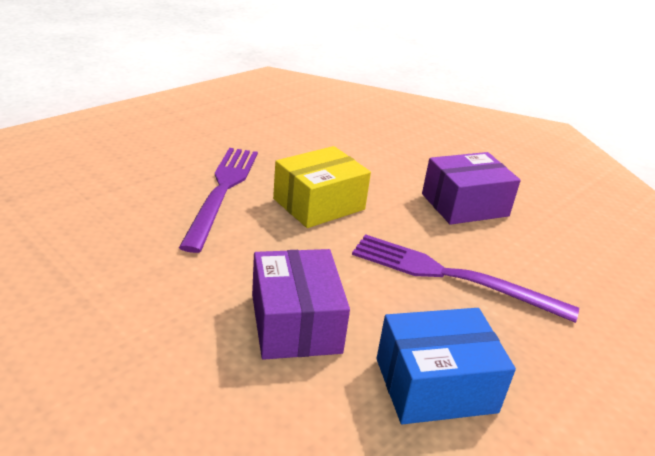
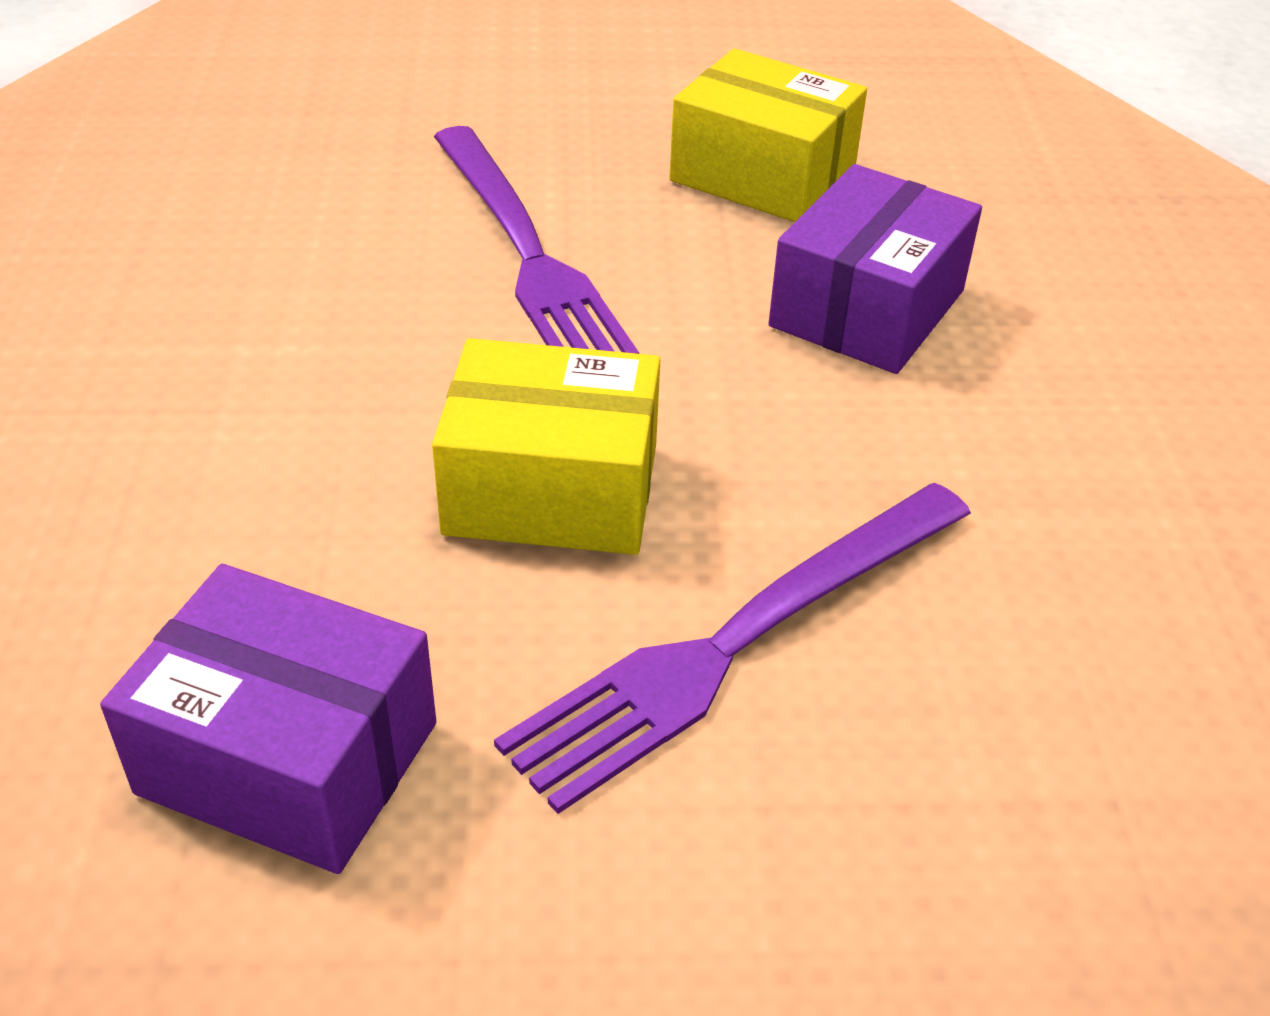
camera: 135 degrees left, 10 degrees up
(435, 385) = (763, 175): blue box -> yellow box
(464, 205) = (253, 339): purple box -> purple box (288, 758)

